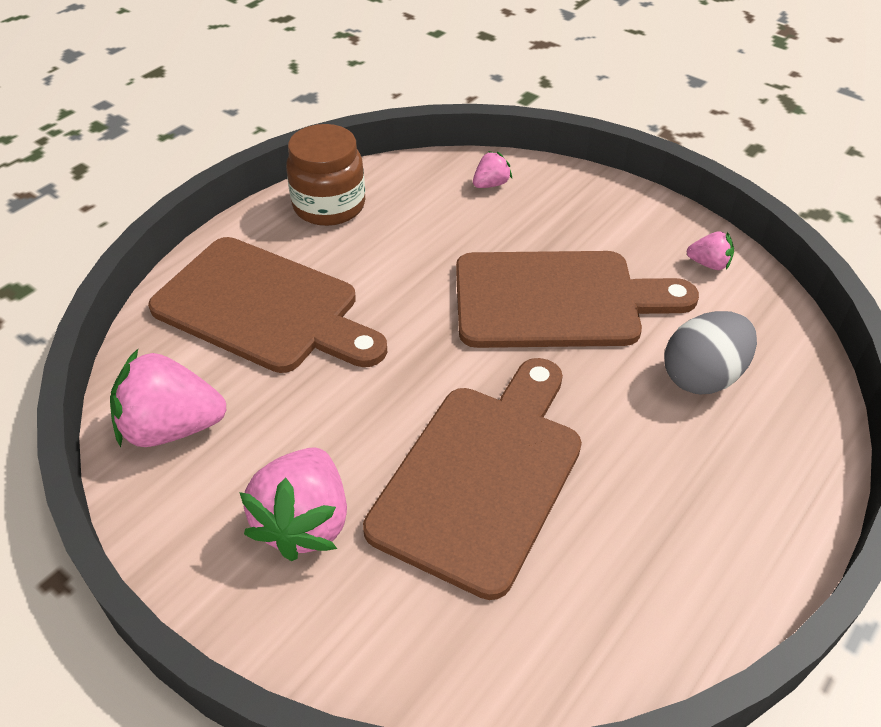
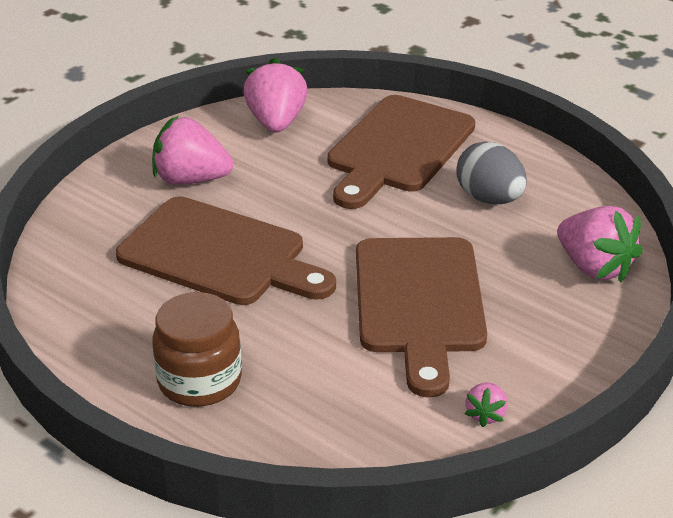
camera: 90 degrees right, 10 degrees down
(329, 206) = (536, 172): brown jar -> brown jar (199, 381)
(491, 184) = (594, 267): pink strawberry -> pink strawberry, size x2.02
(702, 376) = (320, 386): grey egg -> grey egg (489, 199)

